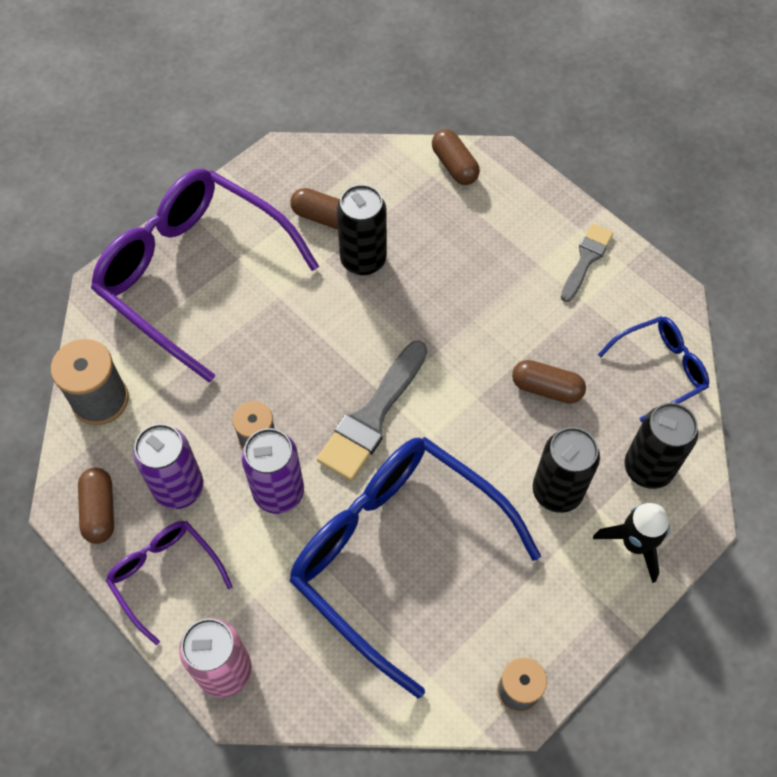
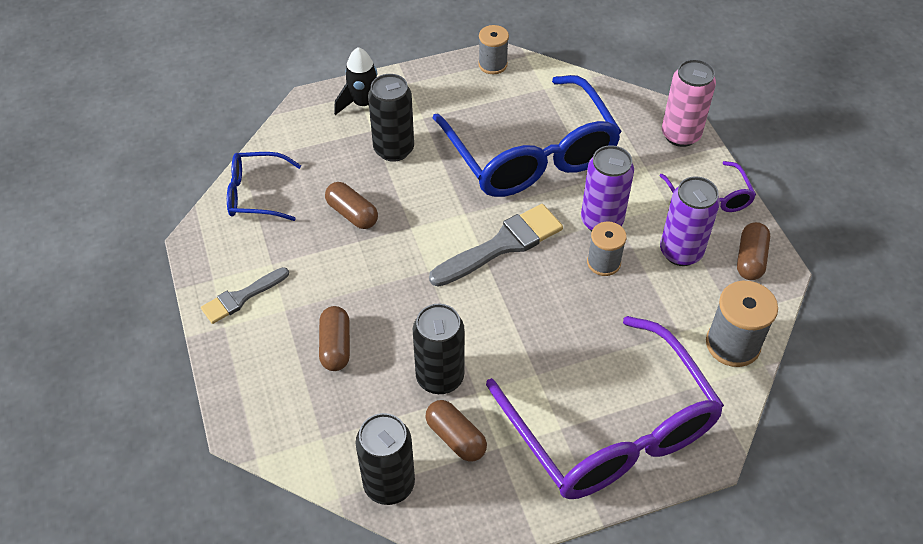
camera: 155 degrees left, 10 degrees down
(454, 166) = (292, 439): brown capsule -> brown capsule (336, 346)
(648, 468) = (319, 139): black can -> black can (389, 484)

